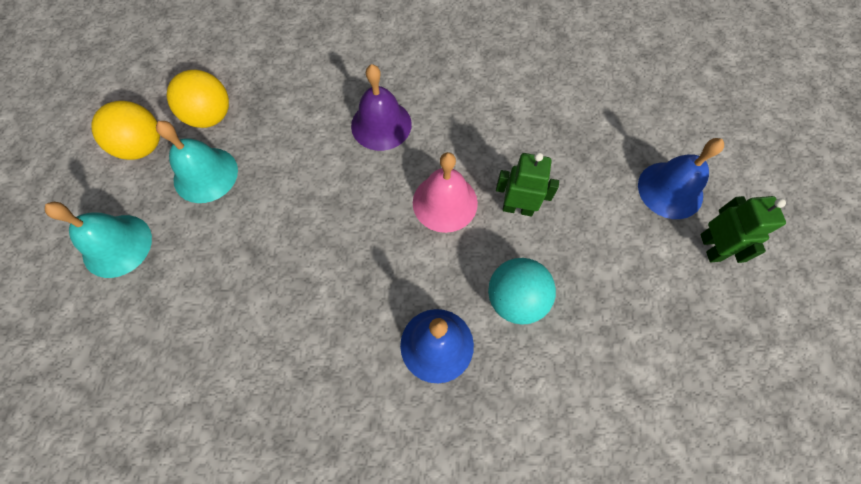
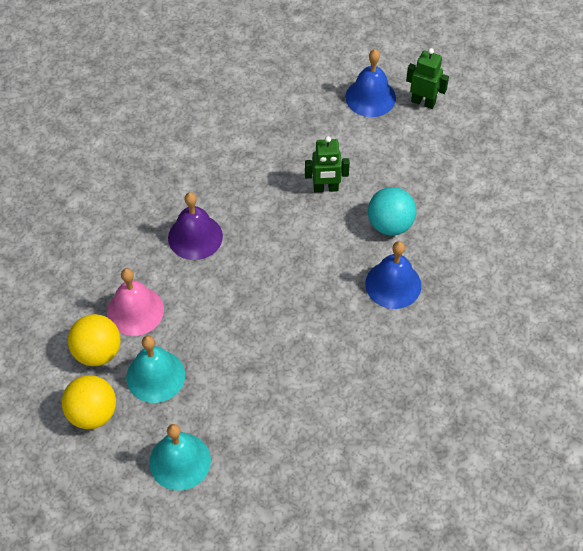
camera: 60 degrees left, 10 degrees down
(445, 202) = (291, 229): pink bell -> pink bell (135, 310)
(517, 208) = (326, 188): green robot -> green robot turned 135 degrees counterclockwise

